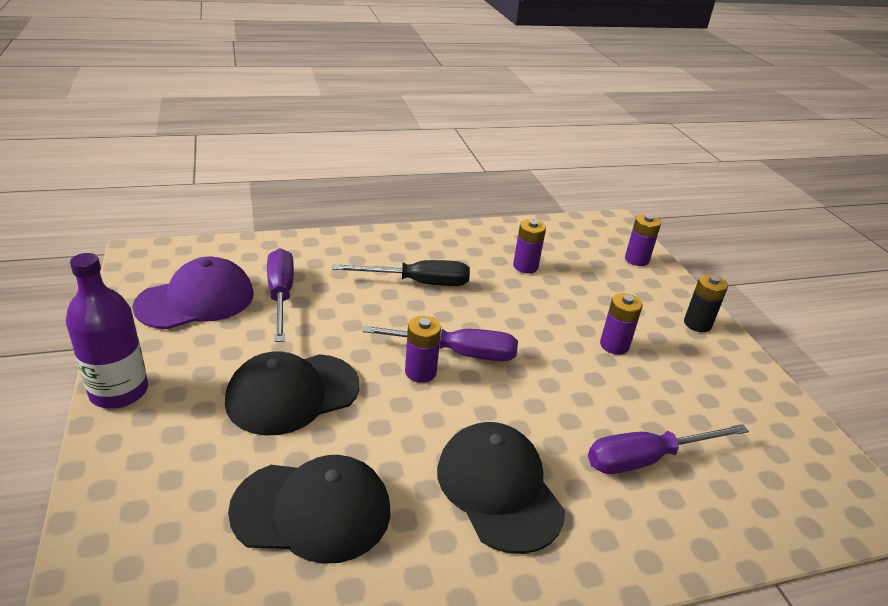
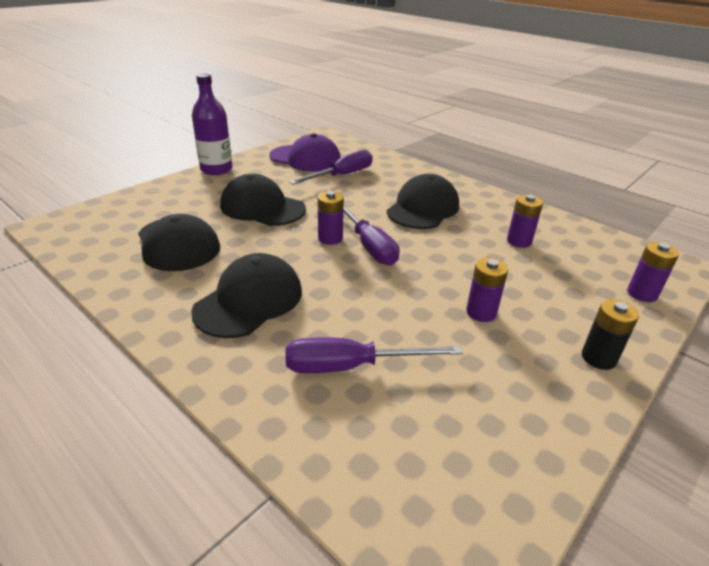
camera: 60 degrees right, 0 degrees up
(418, 283) = (423, 208): black screwdriver -> black cap
(647, 459) = (351, 366): purple screwdriver -> purple screwdriver turned 45 degrees counterclockwise

